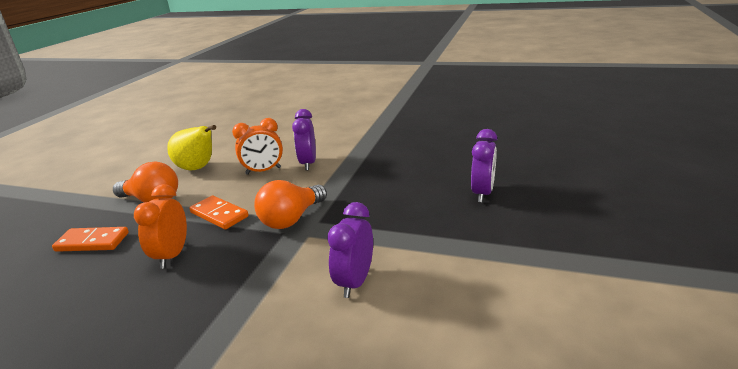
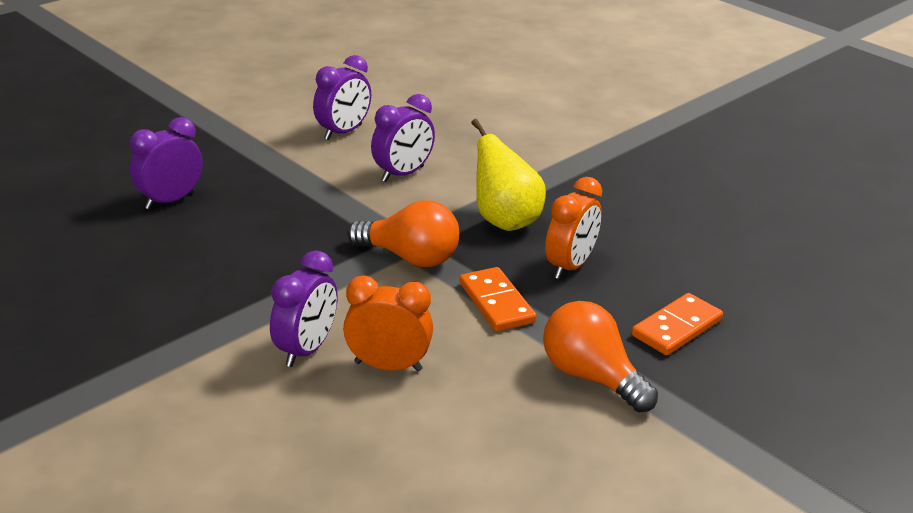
camera: 155 degrees left, 5 degrees up
(92, 242) = (676, 328): orange domino -> orange domino turned 75 degrees counterclockwise
(198, 168) = (497, 432): yellow pear -> yellow pear (504, 220)
(291, 219) = (410, 257): orange light bulb -> orange light bulb turned 45 degrees clockwise
(461, 307) = (343, 132): none -> purple clock

